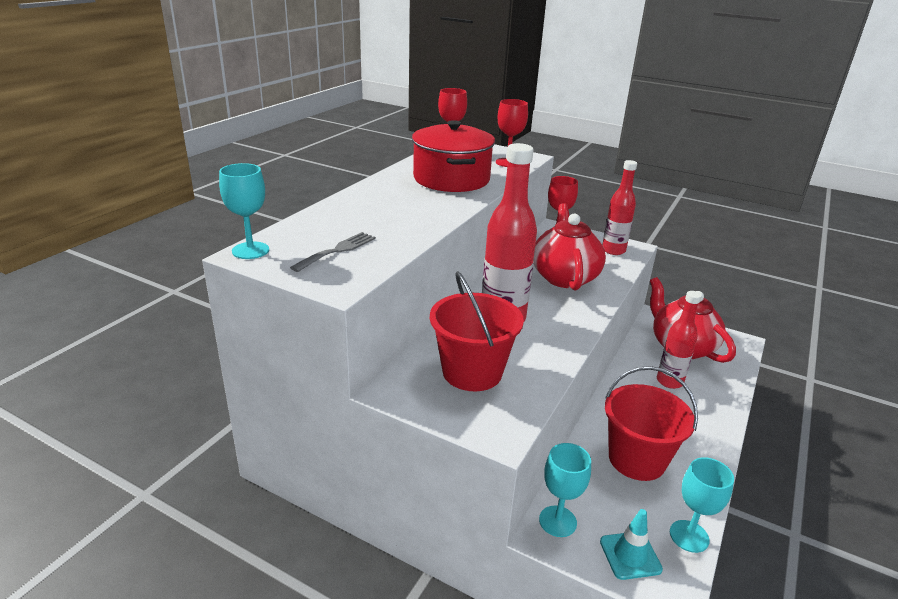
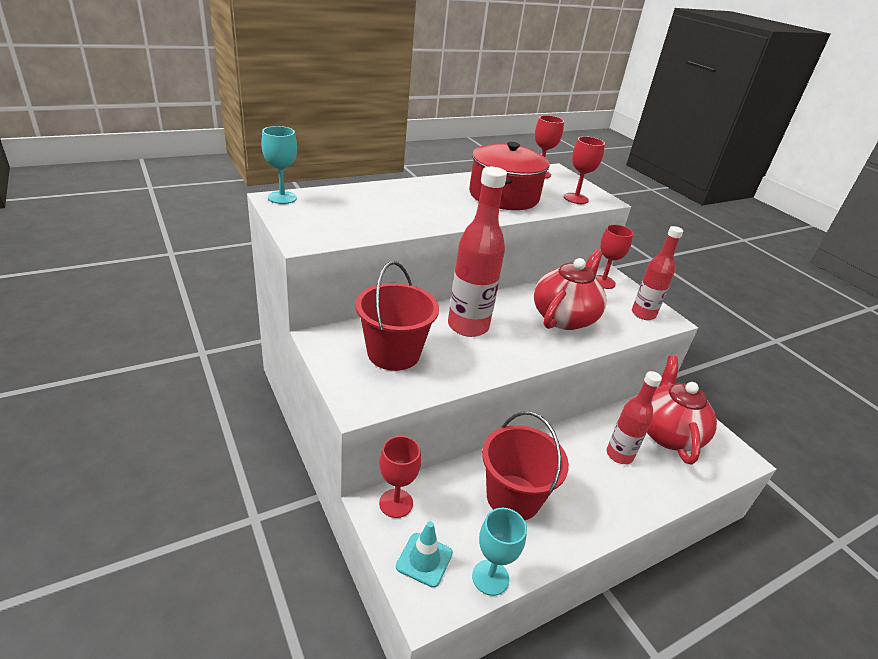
camera: 30 degrees right, 5 degrees up
(337, 250) = (338, 217): grey fork -> none
(557, 521) = (396, 503): turquoise goblet -> red goblet

